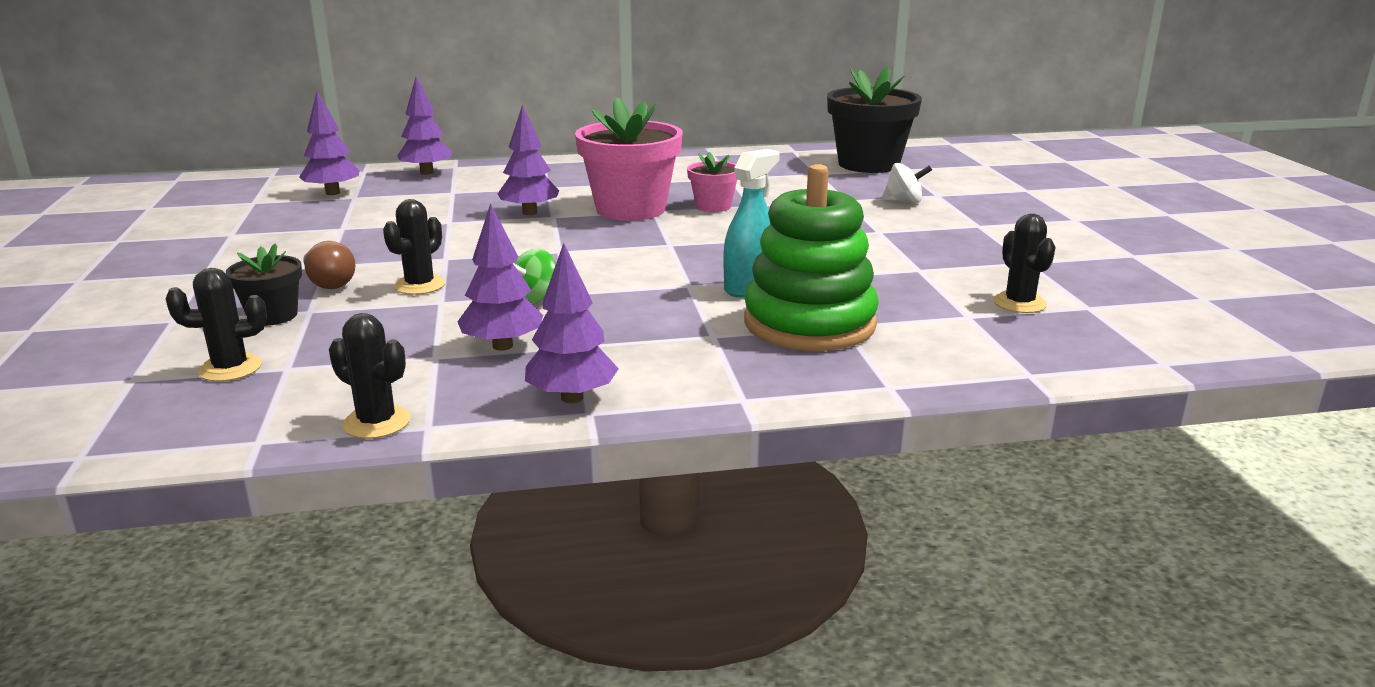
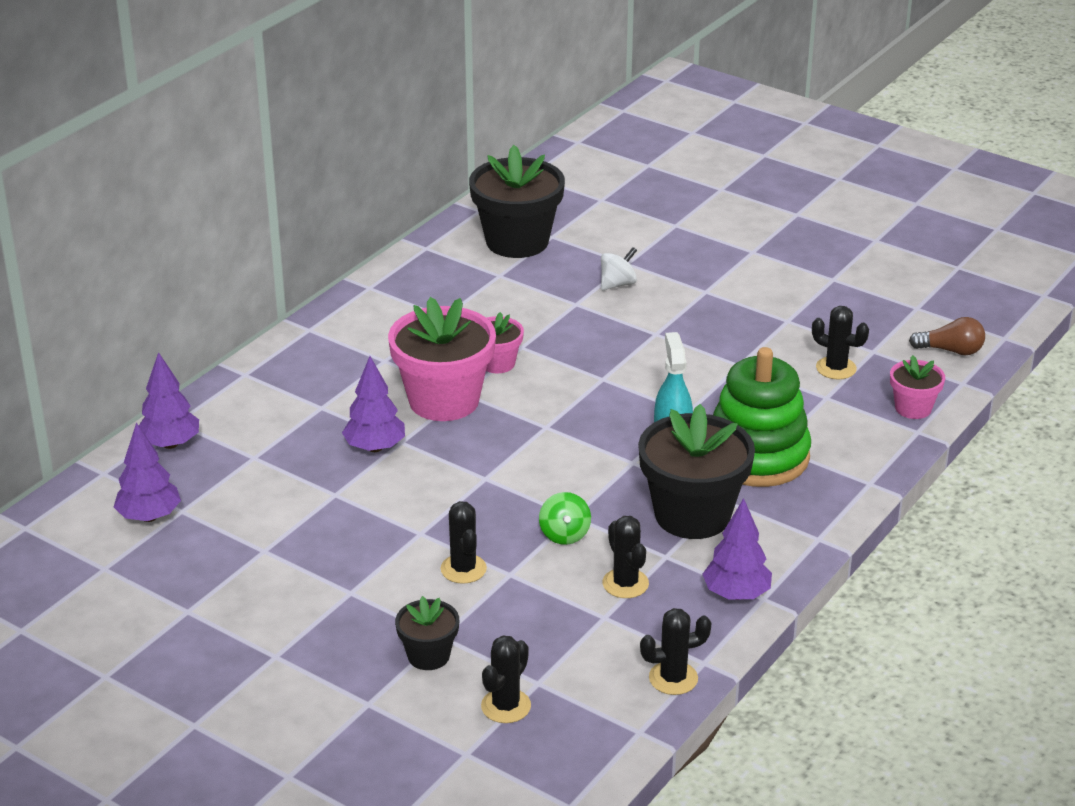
camera: 45 degrees left, 10 degrees up
(328, 282) = (393, 606): brown light bulb -> brown light bulb (951, 350)
(502, 346) = (625, 583): purple tree -> black cactus
(661, 333) = (692, 515): none -> black flower pot
(1058, 357) = (913, 408): none -> pink flower pot

